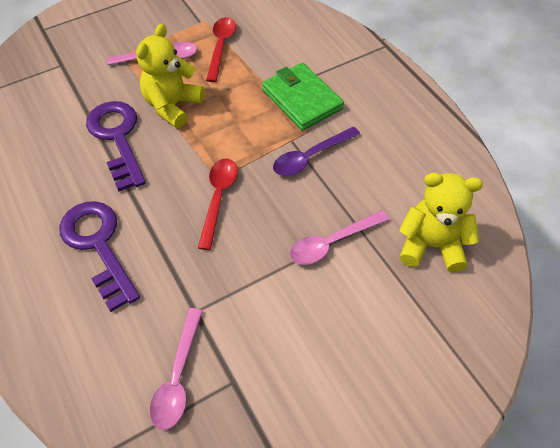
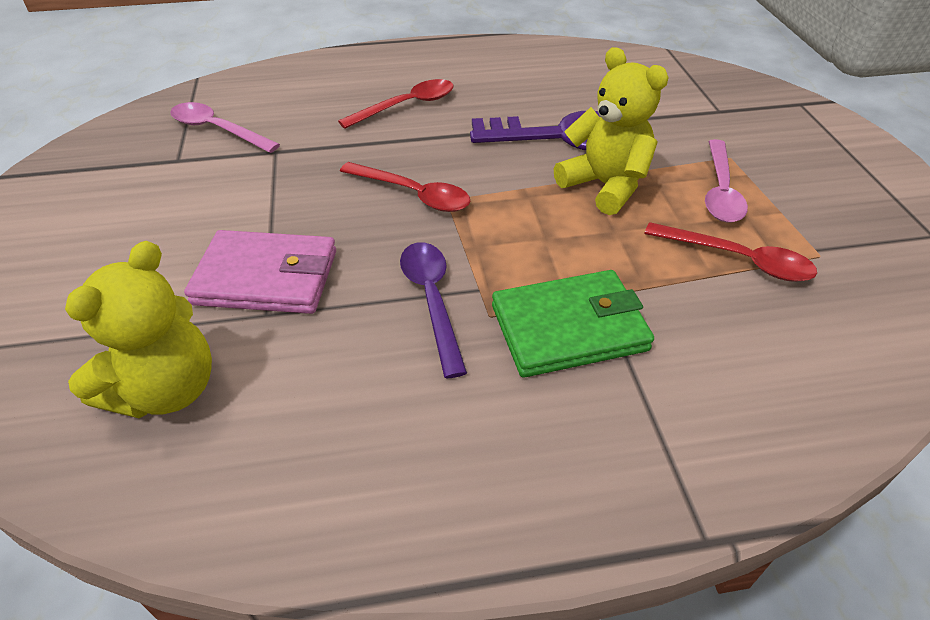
camera: 110 degrees right, 10 degrees down
(98, 245) = (406, 106): purple key -> red spoon
(332, 242) = (267, 277): pink spoon -> pink wallet

